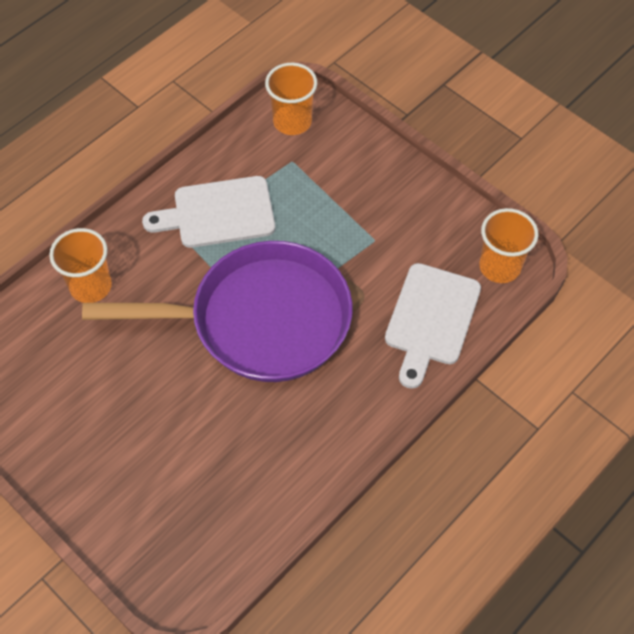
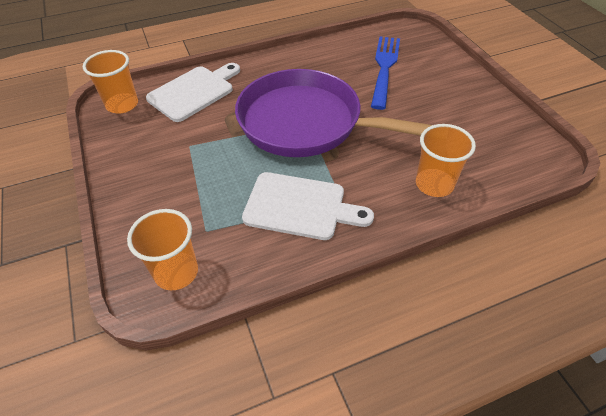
camera: 155 degrees left, 10 degrees down
(198, 467) = (384, 68): none -> blue fork

